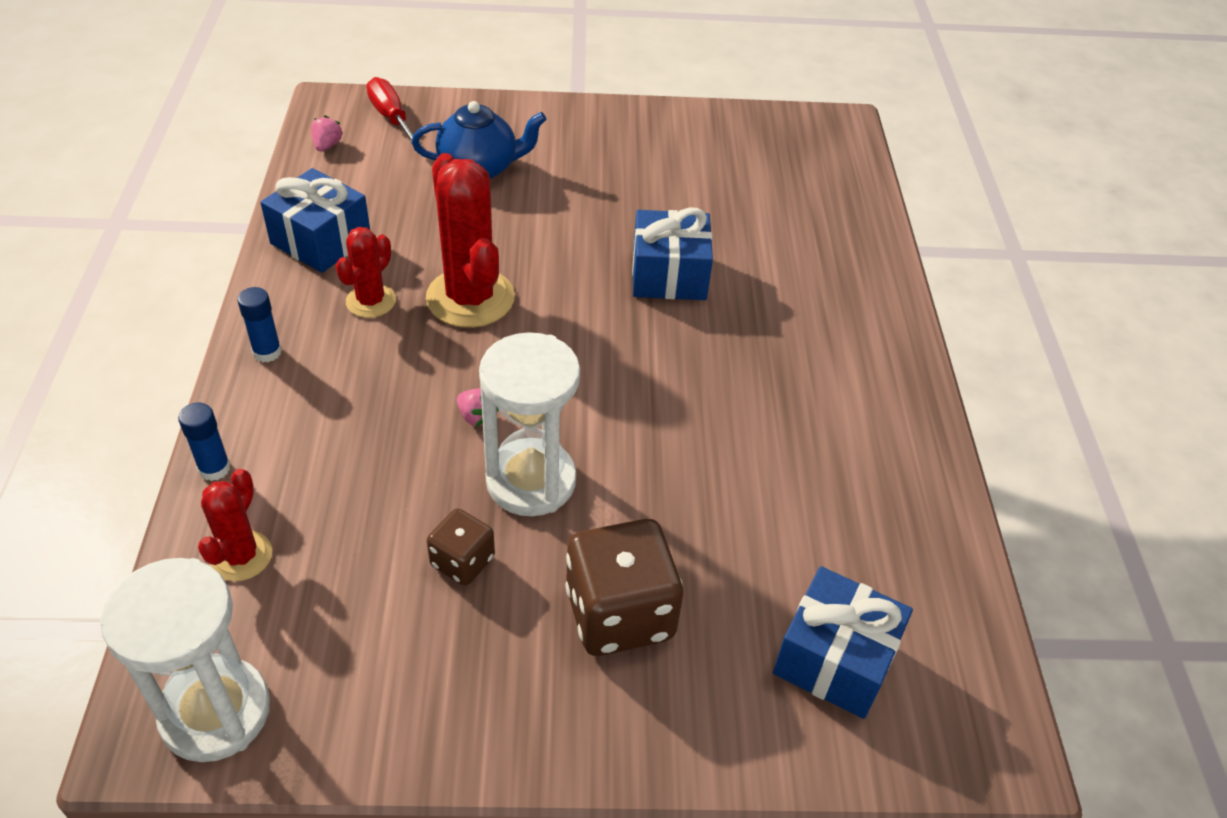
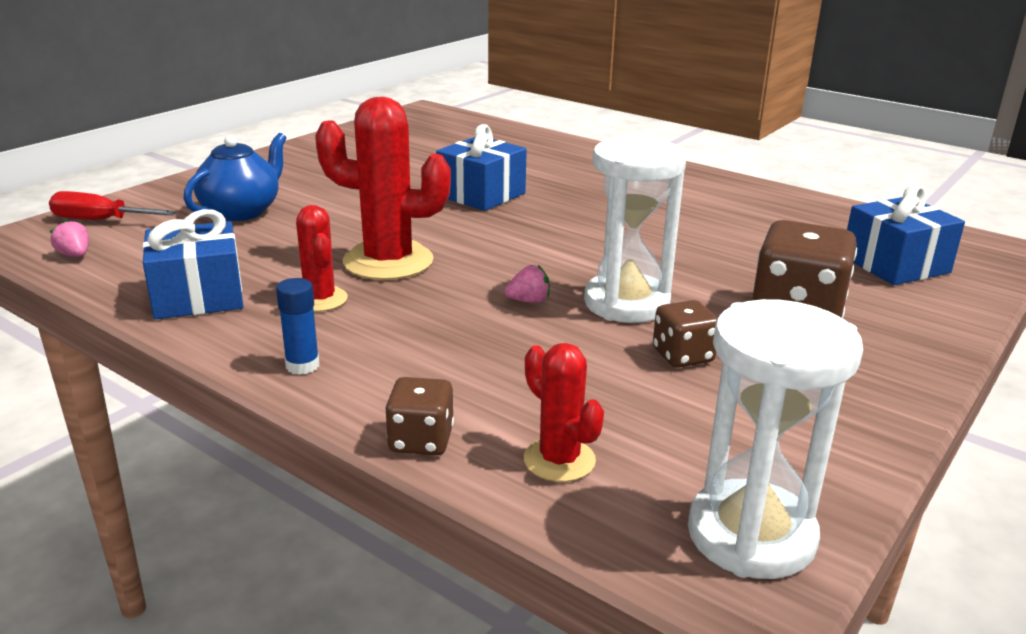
camera: 50 degrees left, 20 degrees down
(214, 469) = (421, 440): blue glue stick -> brown dice

